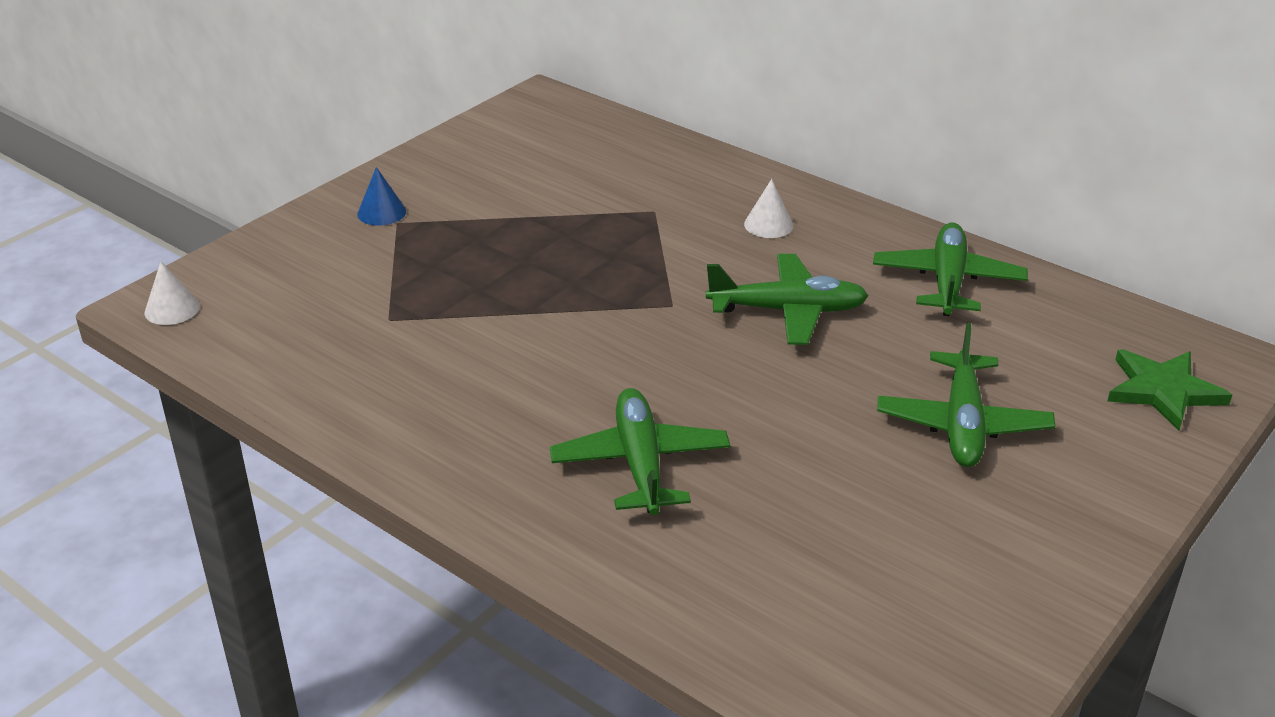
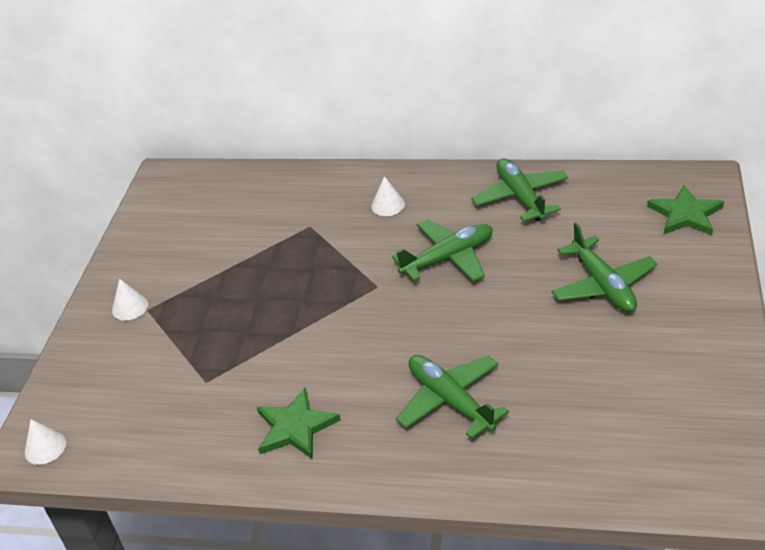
camera: 25 degrees left, 5 degrees up
(381, 212) = (130, 307): blue cone -> white cone
(438, 408) = (295, 427): none -> green star

